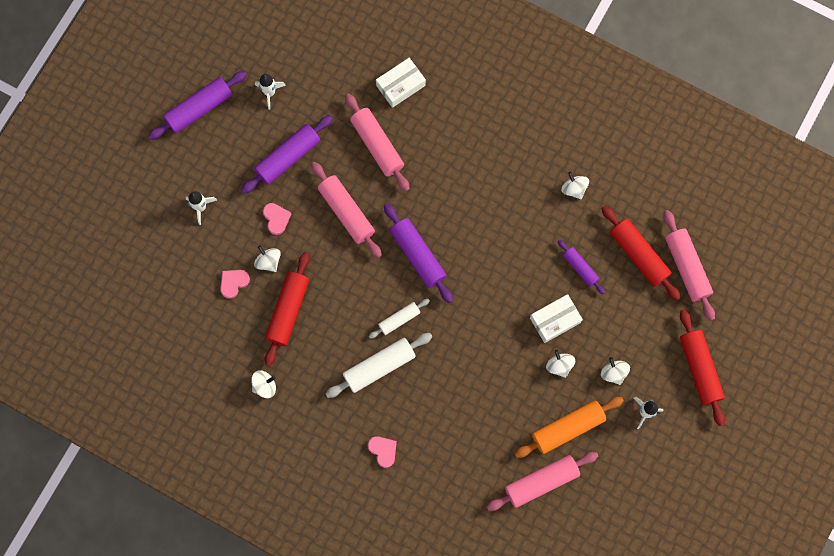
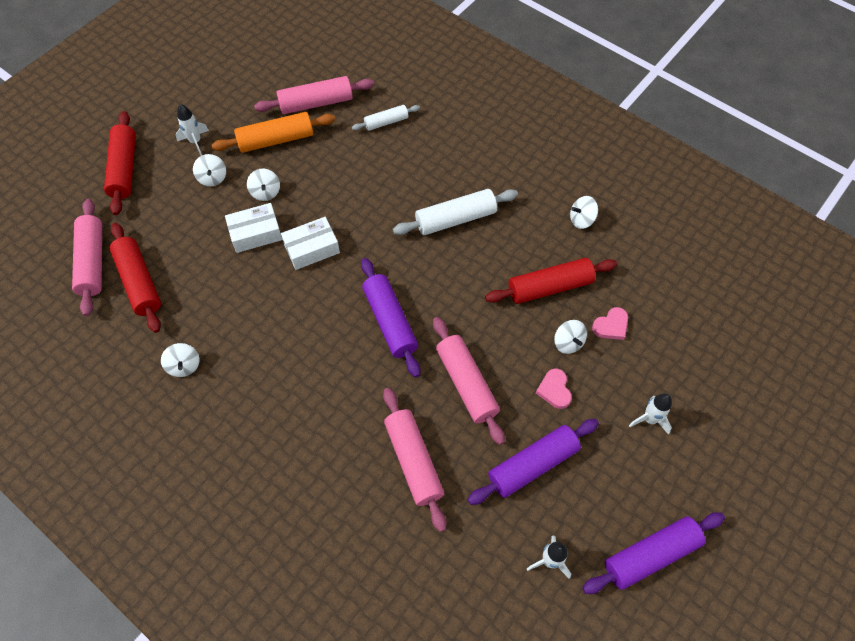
camera: 170 degrees left, 15 degrees down
(288, 310) = (549, 287): red rolling pin -> red rolling pin turned 45 degrees clockwise
(383, 450) = (464, 148): pink heart -> none
(399, 319) = (425, 259): white rolling pin -> white rolling pin (386, 122)
(400, 85) = (366, 539): white box -> white box (312, 249)
(580, 268) = (209, 279): purple rolling pin -> none

